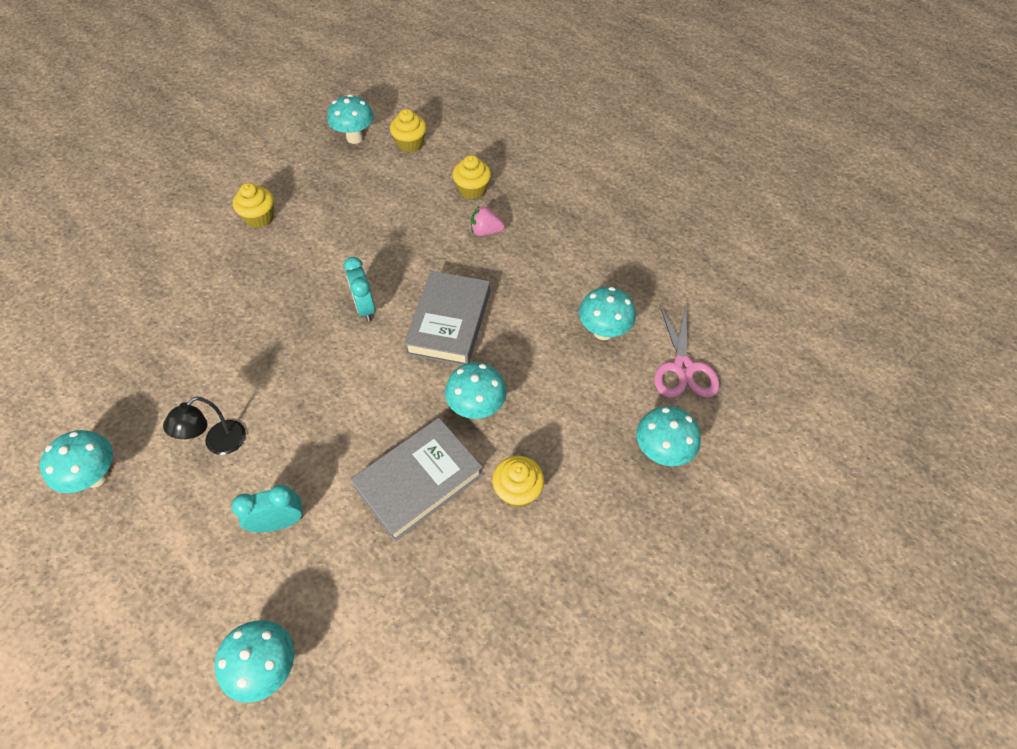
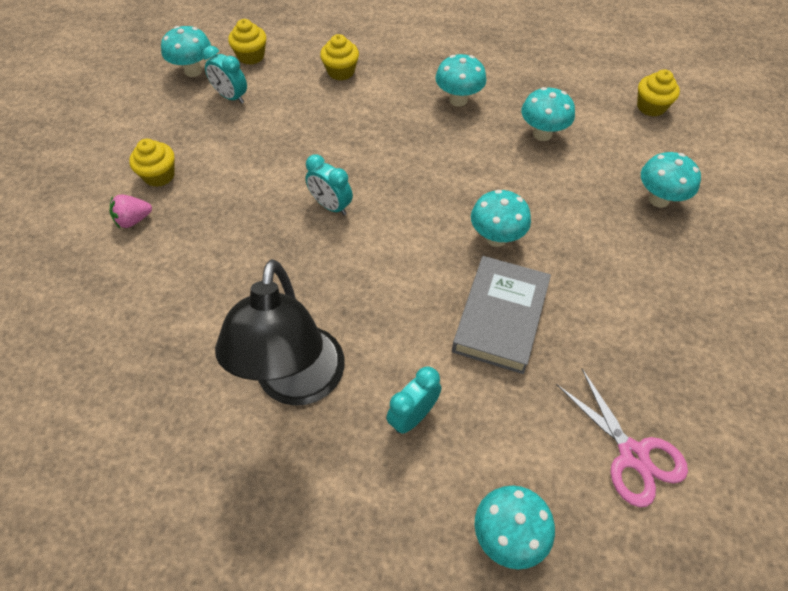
camera: 30 degrees left, 0 degrees up
(96, 476) = (198, 479): turquoise mushroom -> turquoise mushroom (458, 100)
(219, 444) = (297, 384): black lamp -> black lamp, size x2.10
(365, 174) = (231, 97): none -> turquoise clock
(449, 322) = (415, 183): grey book -> none
(486, 231) = (382, 99): pink strawberry -> pink strawberry (133, 220)
(517, 491) = (582, 282): yellow cupcake -> yellow cupcake (651, 107)
(683, 368) = (622, 133): pink scissors -> pink scissors (632, 454)

